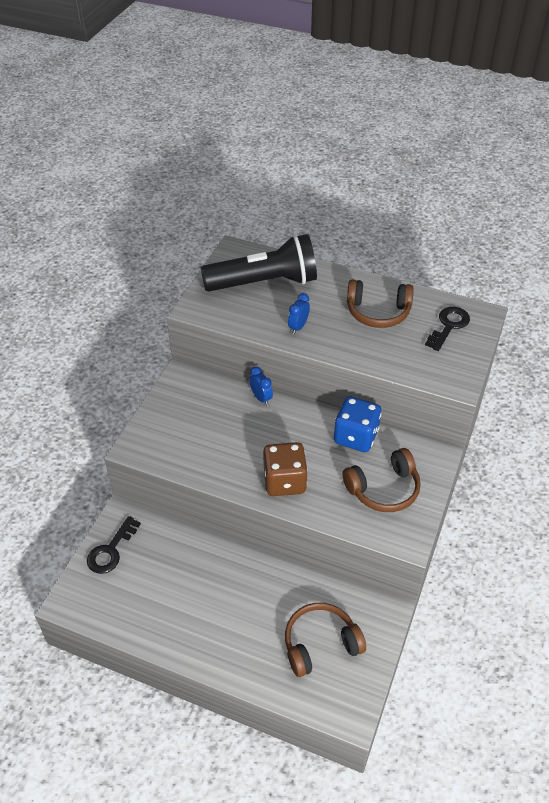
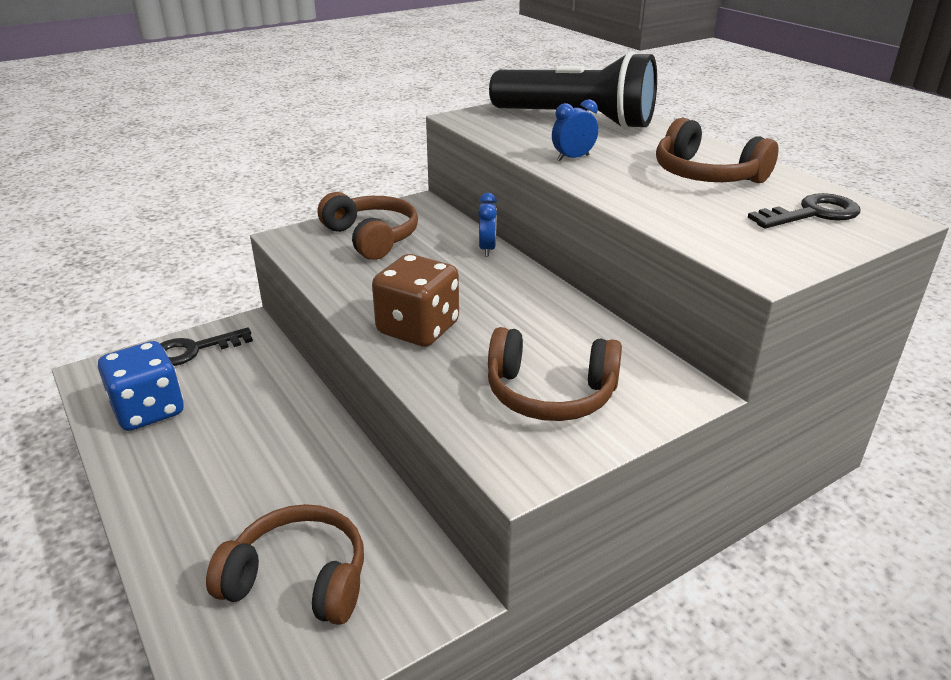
camera: 35 degrees right, 15 degrees down
(185, 422) = (371, 237): none -> brown headphones
(355, 437) = (572, 325): blue dice -> blue dice (149, 410)

